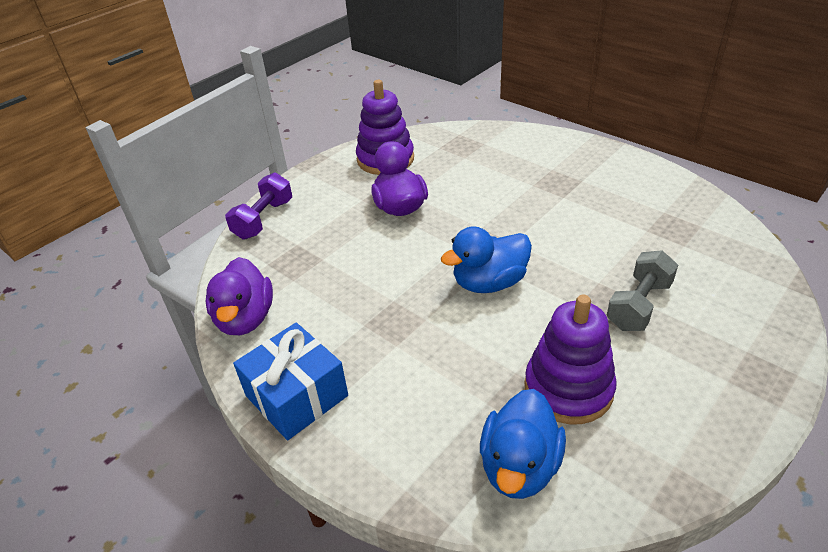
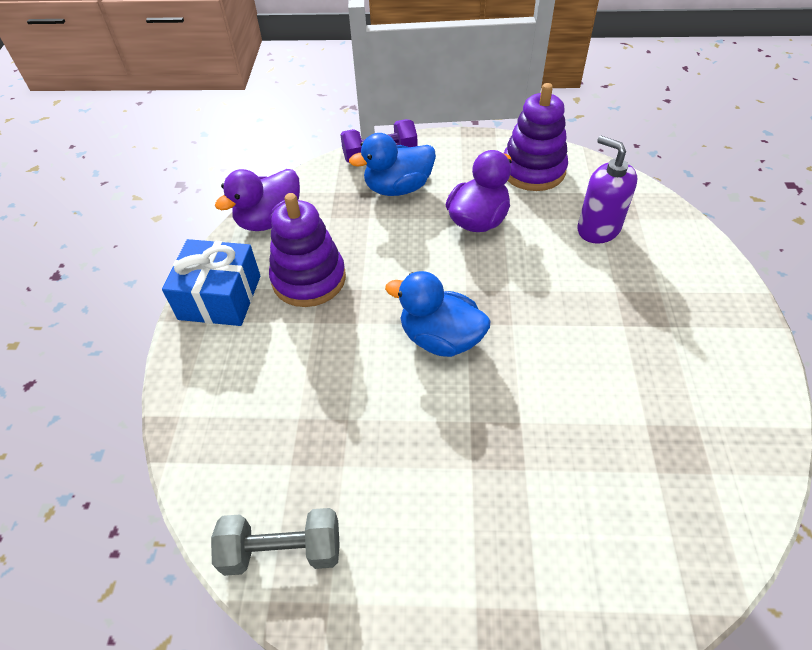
camera: 50 degrees right, 10 degrees up
(473, 163) = (598, 229): none -> purple soap dispenser
(519, 466) = (248, 478): blue duck -> blue duck (398, 188)
(568, 388) = (358, 469): purple stacking toy -> purple stacking toy (309, 279)
(638, 305) = (518, 473): grey dumbbell -> grey dumbbell (282, 550)

